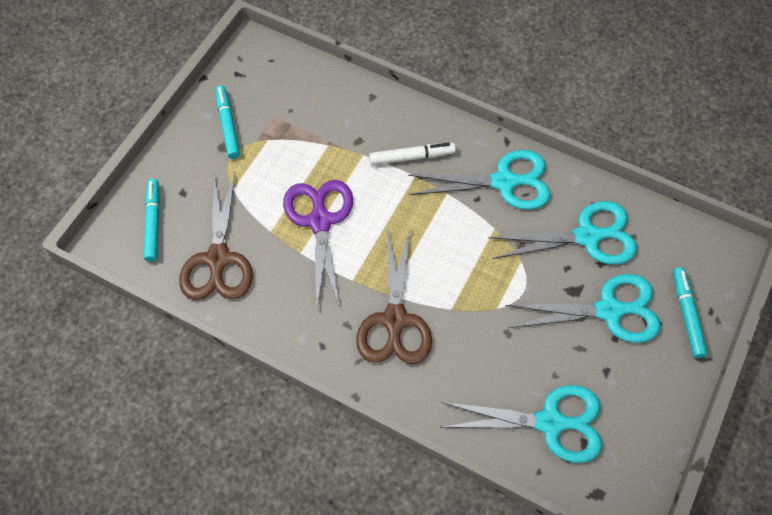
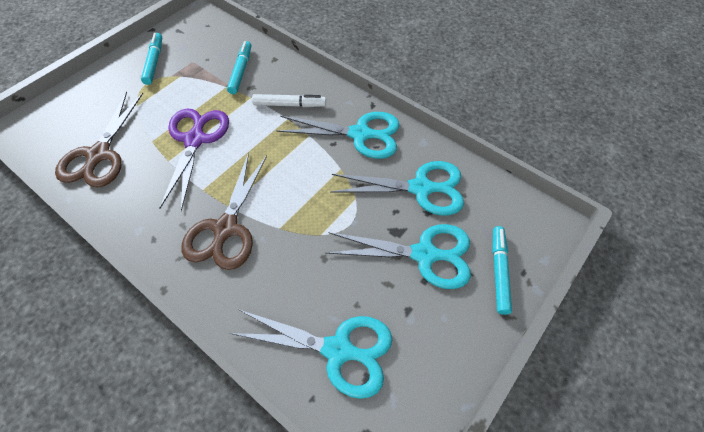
camera: 10 degrees right, 5 degrees down
(153, 223) = (62, 120): turquoise marker -> turquoise marker (241, 71)

